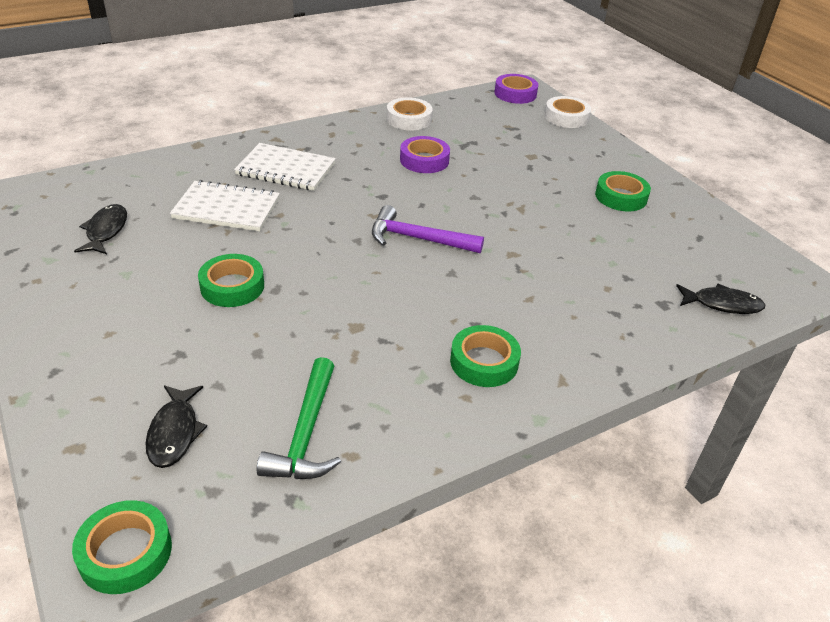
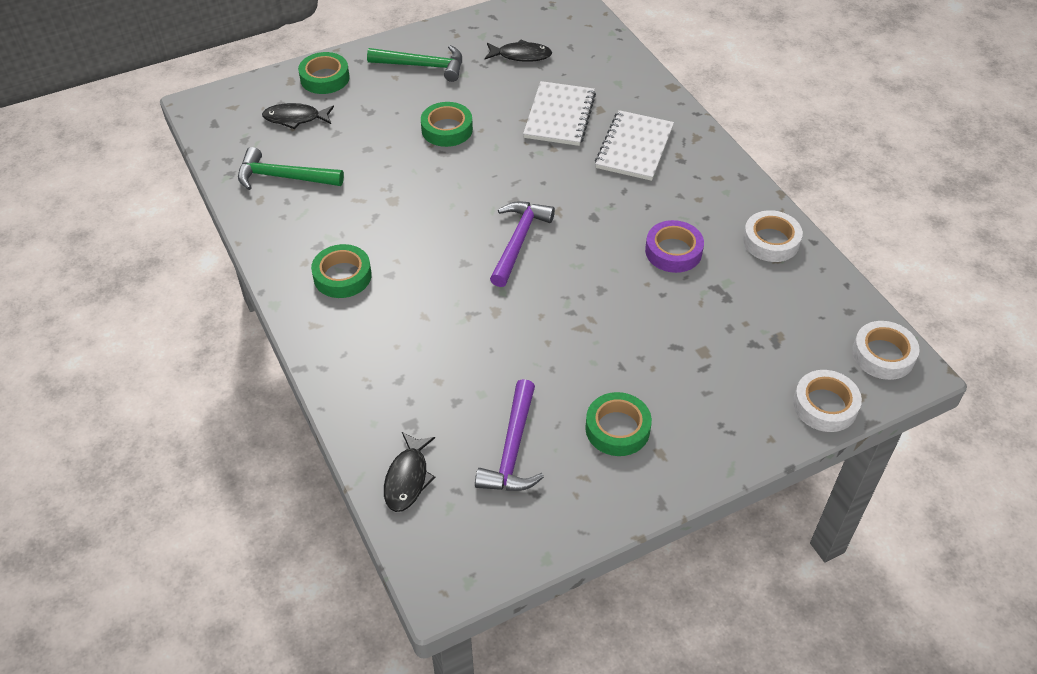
camera: 95 degrees right, 10 degrees up
(94, 308) = (423, 66): none -> green hammer
(125, 552) = (209, 111): green tape -> green tape (325, 78)
(515, 94) = (883, 355): purple tape -> white tape
(664, 247) = (512, 449): none -> purple hammer

